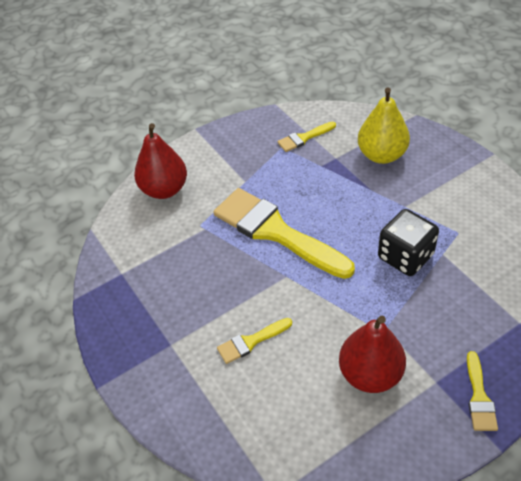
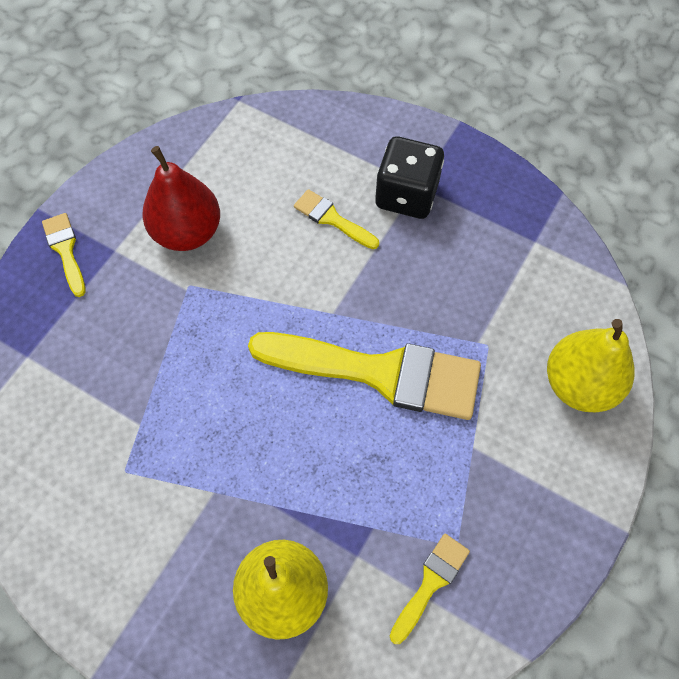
camera: 150 degrees right, 15 degrees up
(164, 189) = (579, 384): red pear -> yellow pear
(251, 342) = (332, 219): yellow brush -> yellow brush turned 90 degrees counterclockwise
(405, 256) = (189, 399): black dice -> black dice (406, 195)

